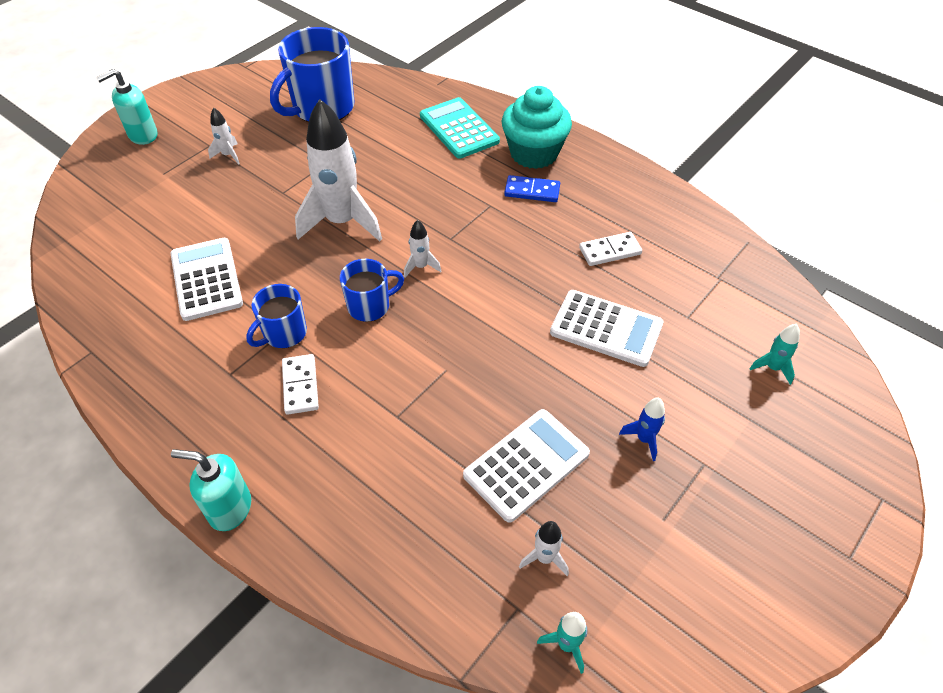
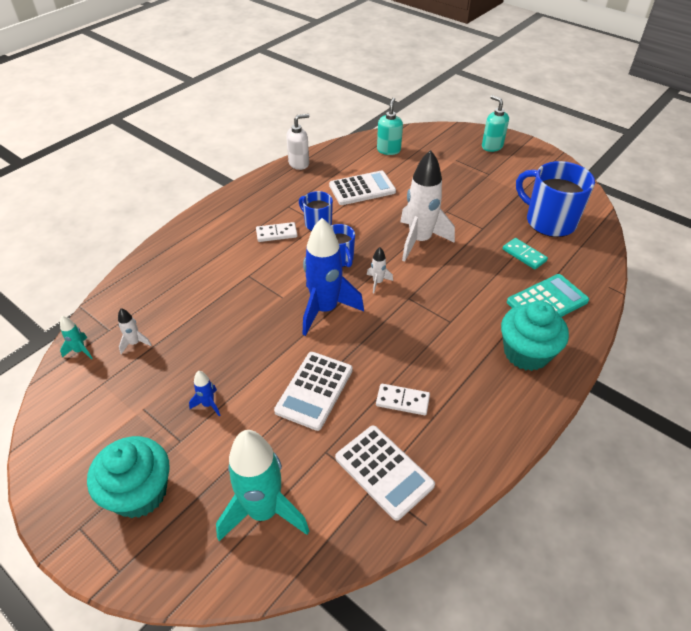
camera: 90 degrees right, 5 degrees down
(105, 364) = (299, 163): none -> white soap dispenser
(228, 155) = (480, 183): white rocket -> none
(230, 508) = (200, 216): turquoise soap dispenser -> turquoise soap dispenser (388, 150)
(381, 135) = (524, 255): none -> turquoise domino
(471, 321) = (325, 309): none -> blue rocket
(526, 464) = (201, 336): white calculator -> white calculator (384, 471)
(532, 191) = (473, 349): blue domino -> none
(610, 251) = (402, 401): white domino -> white domino turned 60 degrees counterclockwise
(772, 368) = (263, 511): turquoise rocket -> turquoise rocket, size x2.36
(786, 497) = (139, 492): none -> turquoise cupcake

